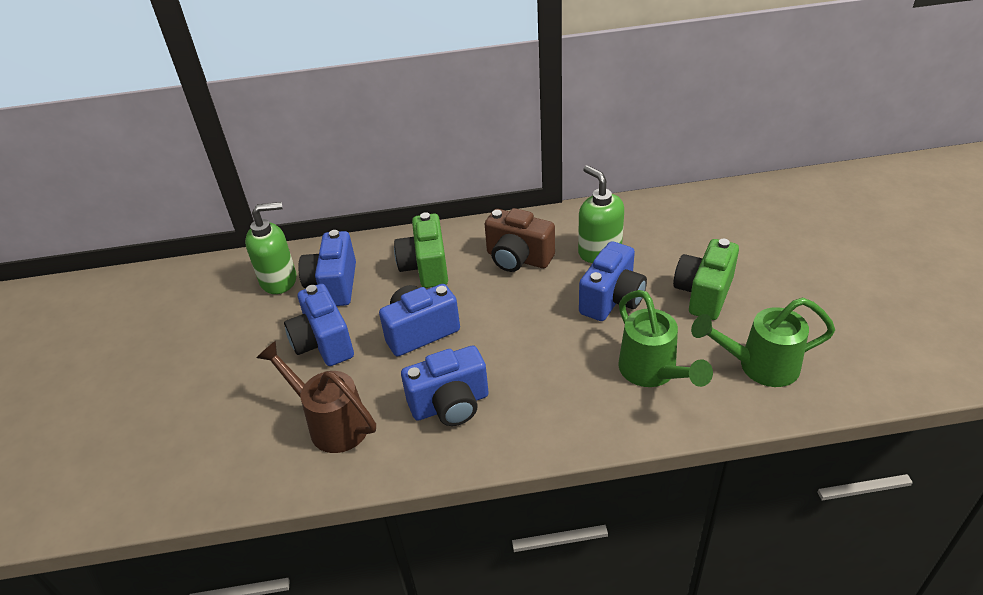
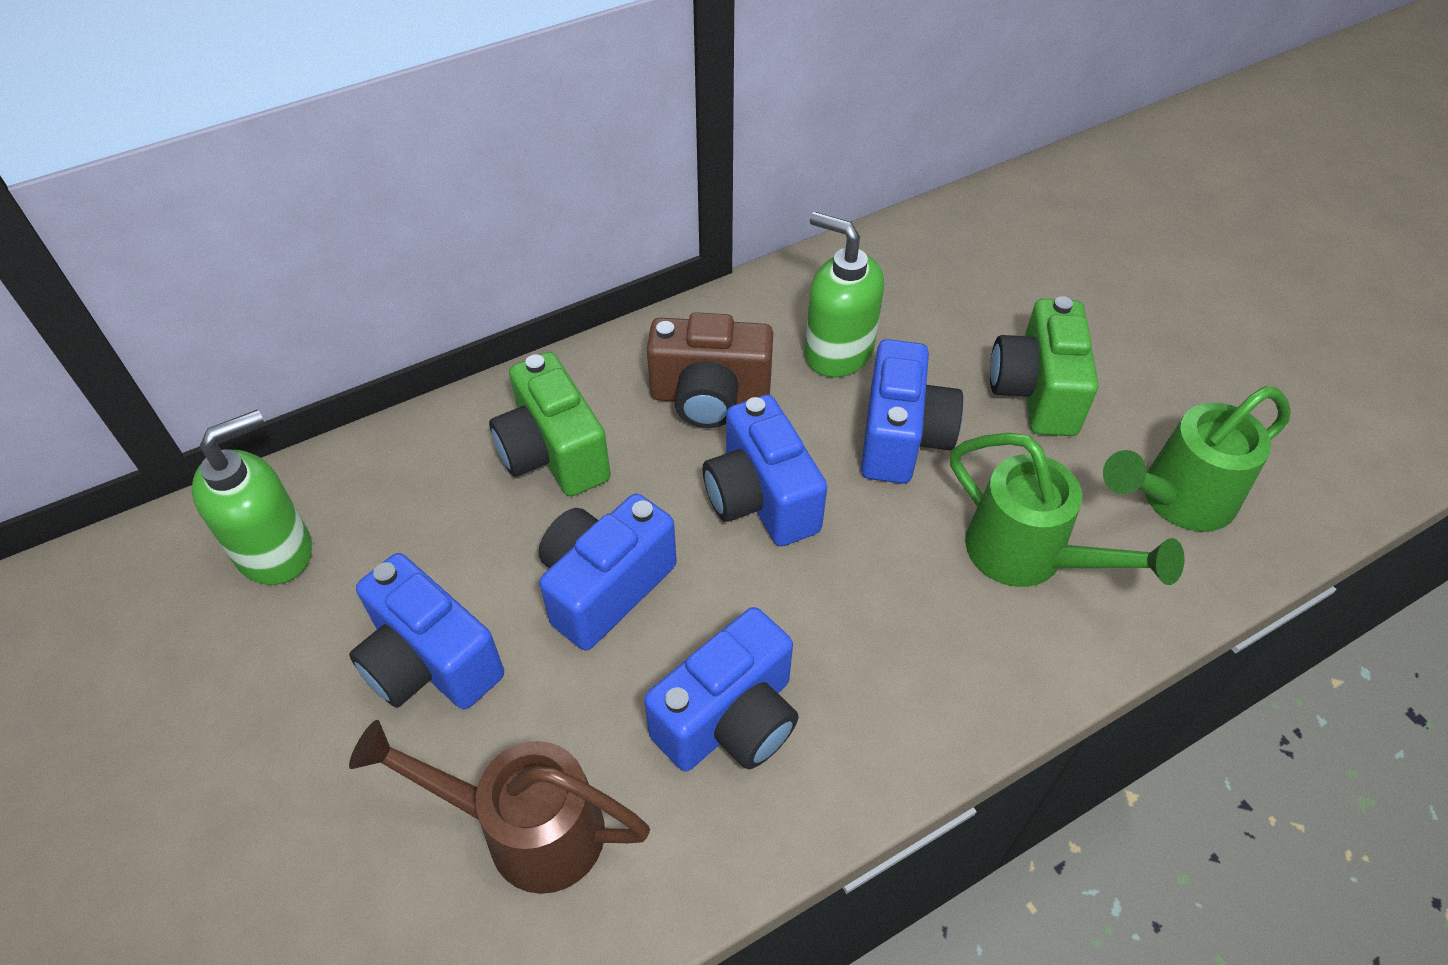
camera: 25 degrees left, 10 degrees up
(334, 285) = (393, 533): blue camera -> blue camera (761, 499)

